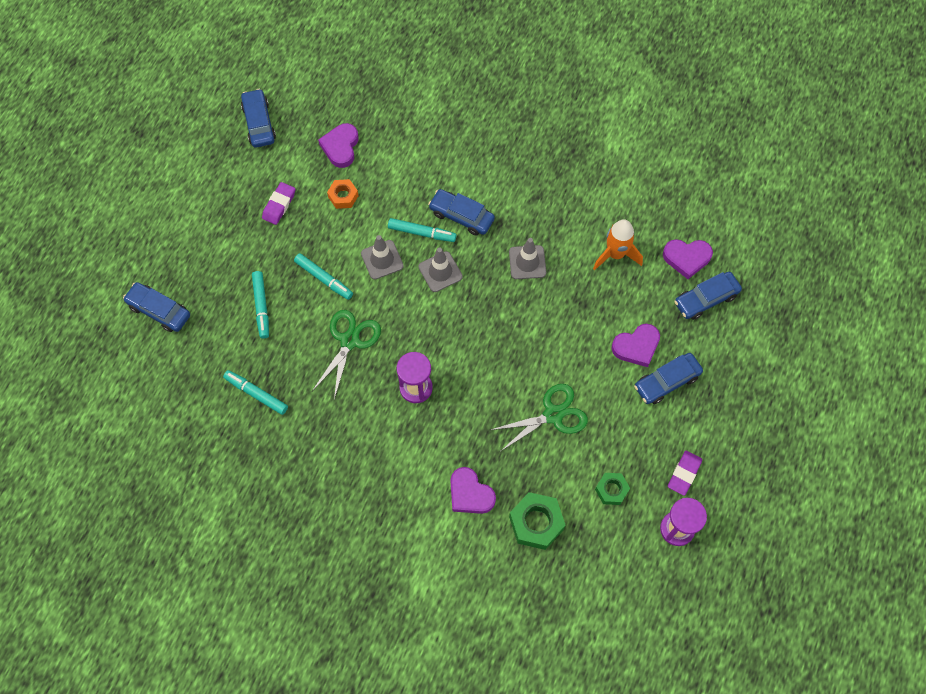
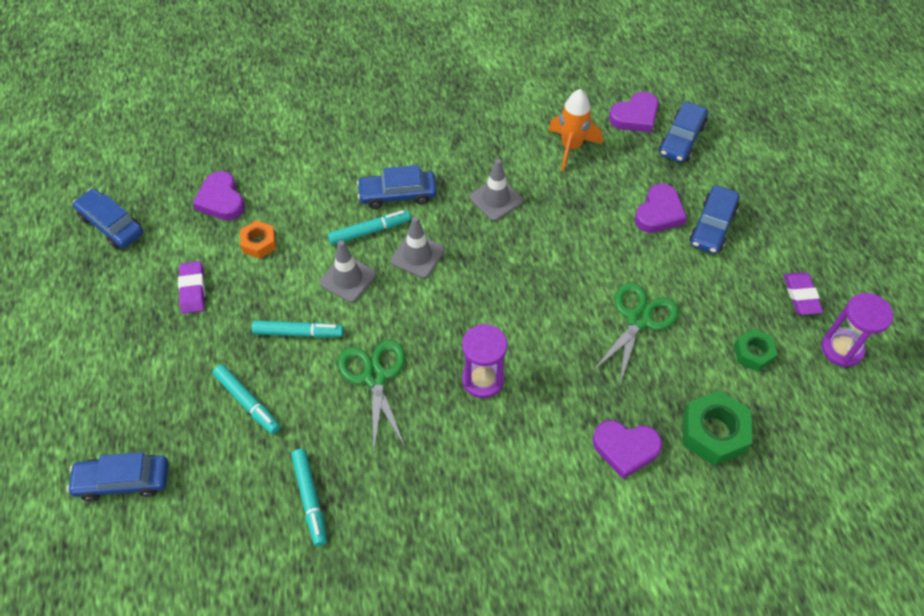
camera: 35 degrees left, 10 degrees down
(256, 394) = (310, 498): turquoise marker -> turquoise marker turned 105 degrees counterclockwise

